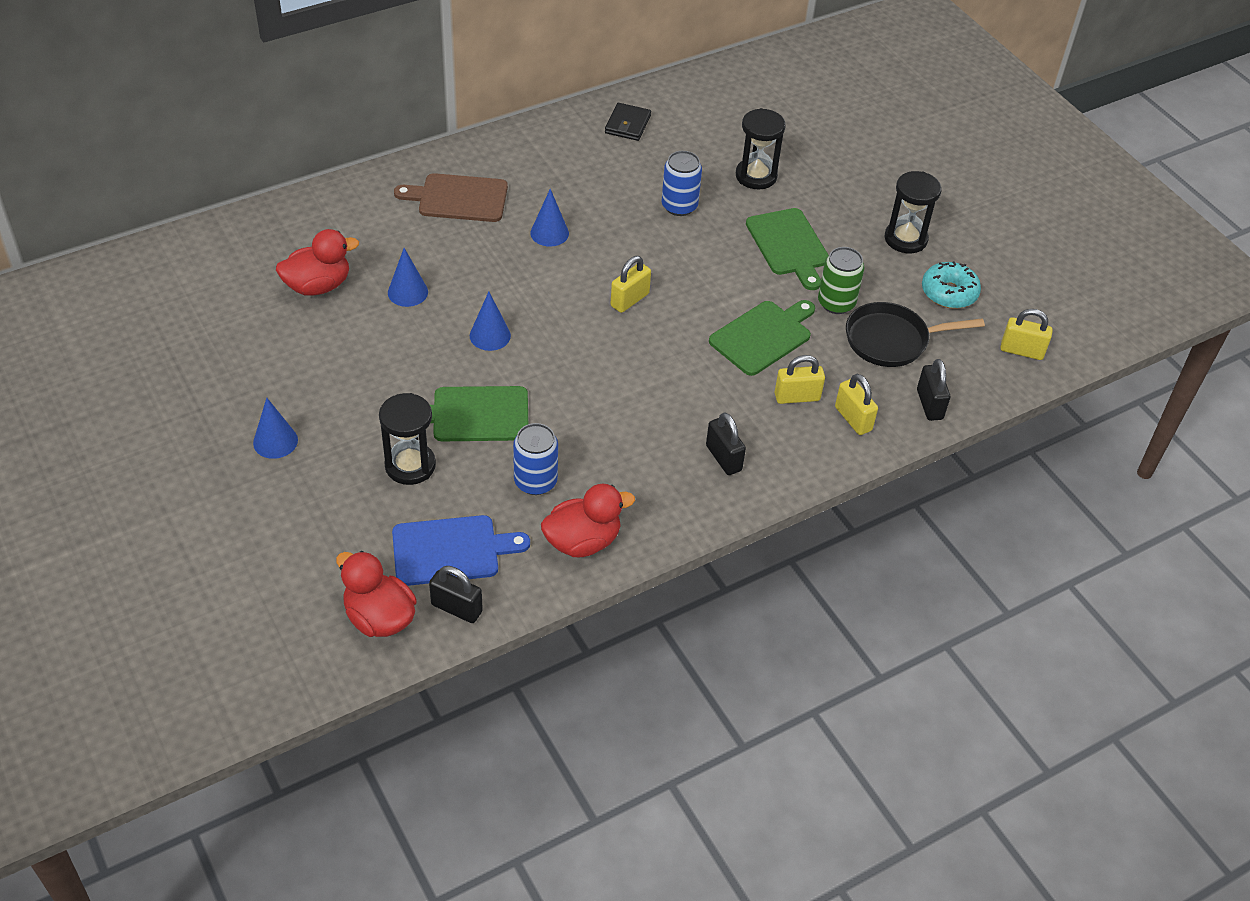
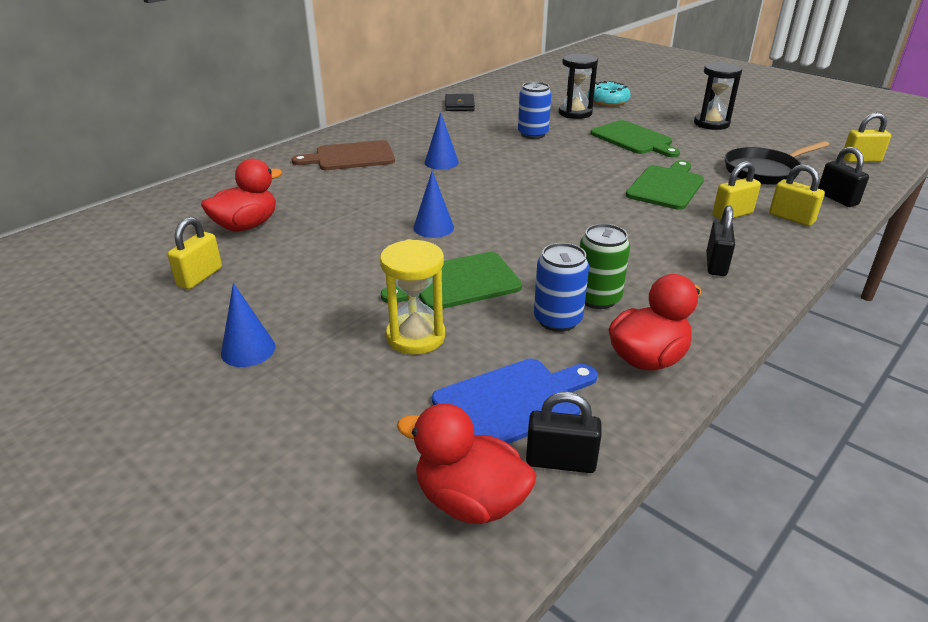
camera: 15 degrees left, 15 degrees down
(407, 292) = (337, 215): blue cone -> none
(410, 465) = (415, 337): black hourglass -> yellow hourglass
(629, 300) = (539, 186): yellow padlock -> yellow padlock (200, 277)
(723, 458) = (716, 264): black padlock -> black padlock turned 60 degrees clockwise
(836, 303) = (701, 160): green can -> green can (597, 298)
(949, 293) = (773, 142): turquoise donut -> turquoise donut (608, 101)

